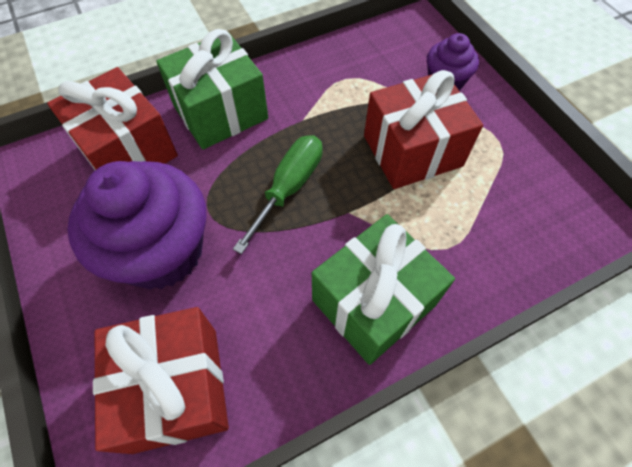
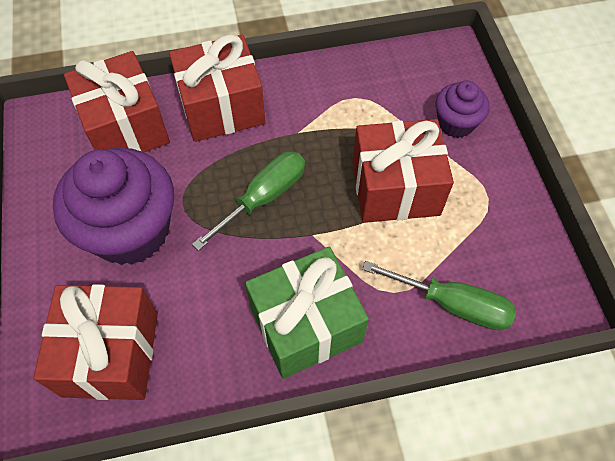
camera: 15 degrees right, 0 degrees up
(220, 112) = (222, 107): green gift -> red gift
(506, 246) = (453, 304): none -> green screwdriver

